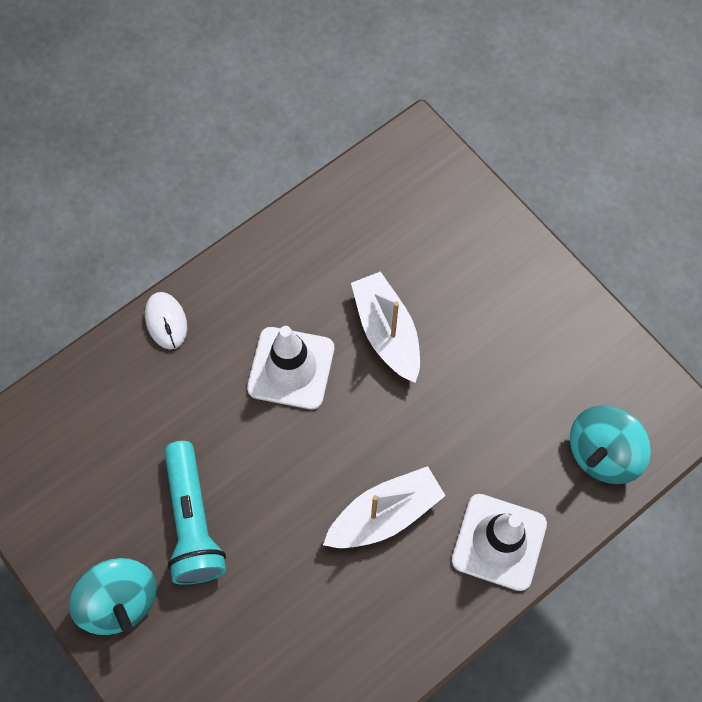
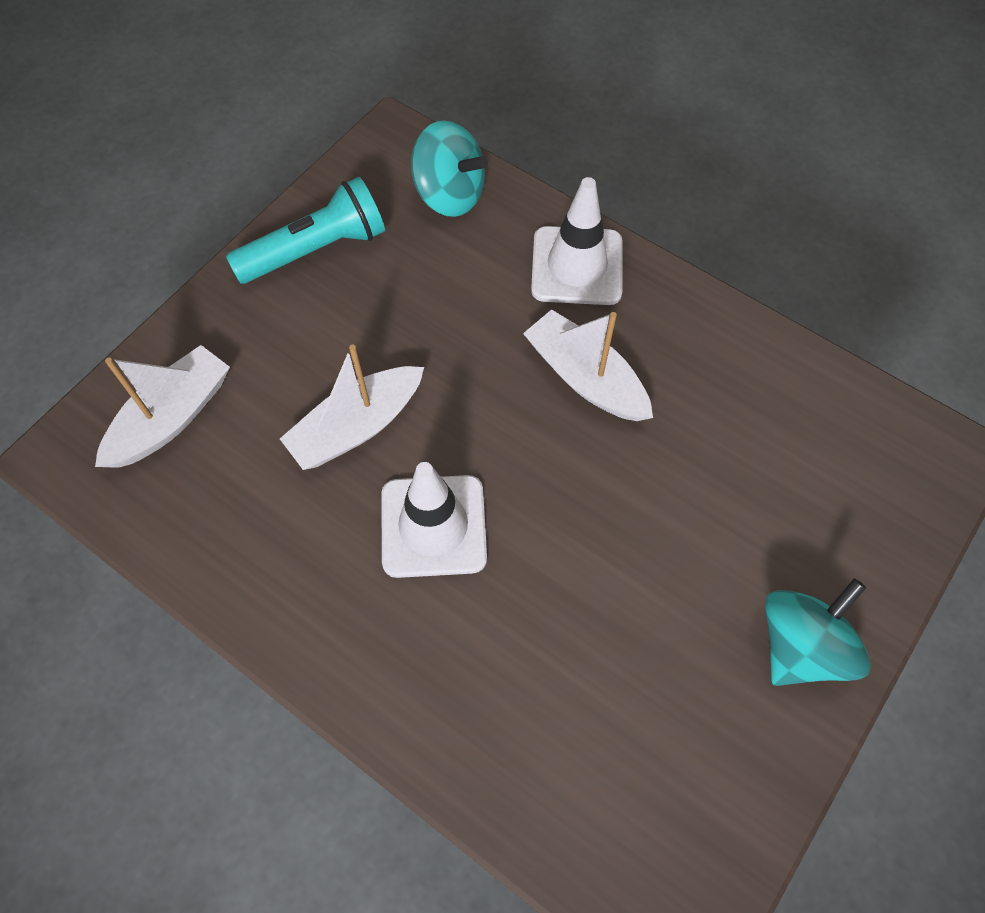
camera: 105 degrees left, 5 degrees down
(166, 321) = (405, 715): white mouse -> none
(193, 521) = (670, 587): turquoise flashlight -> turquoise flashlight (315, 250)
(428, 210) = (172, 417): none -> white boat

